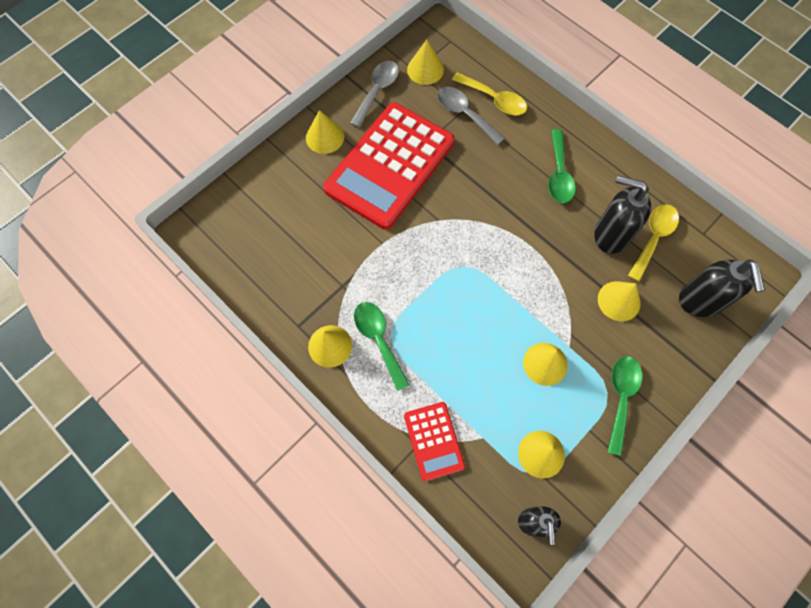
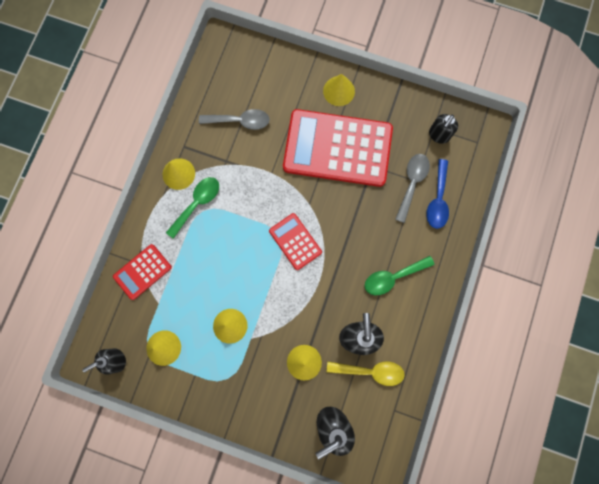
camera: 65 degrees right, 10 degrees up
(377, 91) = (398, 109): grey spoon -> grey spoon (240, 121)
(425, 69) = (438, 135): yellow cone -> black soap dispenser
(475, 252) = (295, 241): none -> red calculator
(494, 99) = (437, 200): yellow spoon -> blue spoon
(621, 398) = (228, 390): green spoon -> none

